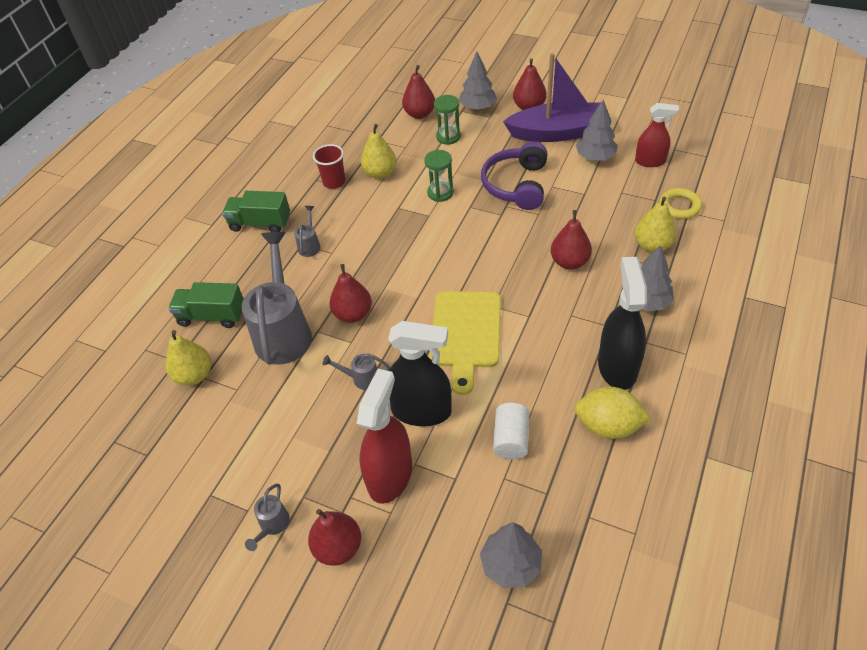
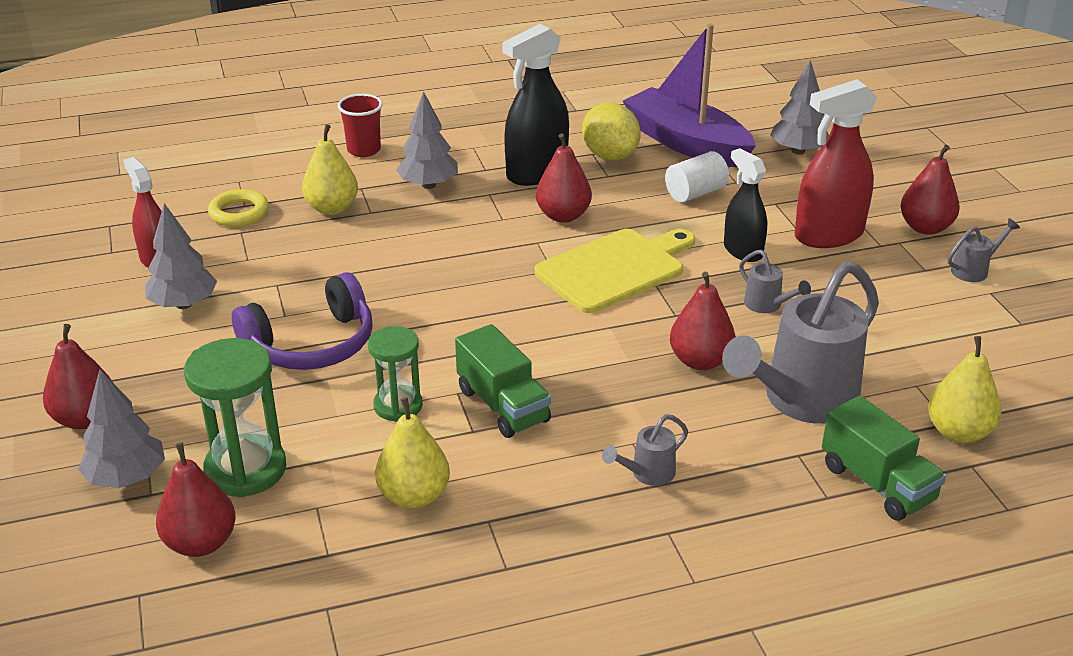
camera: 135 degrees left, 15 degrees down
(260, 223) = (675, 564): green truck -> green truck (503, 406)
(334, 182) = (490, 539): red cup -> red cup (364, 150)
(421, 410) = (742, 251): black spray bottle -> black spray bottle, size x0.63
(448, 137) = (245, 469): green hourglass -> green hourglass, size x1.56
(558, 133) = (143, 359): purple boat -> purple boat (687, 143)
(569, 262) = (421, 248): red pear -> red pear (563, 216)

